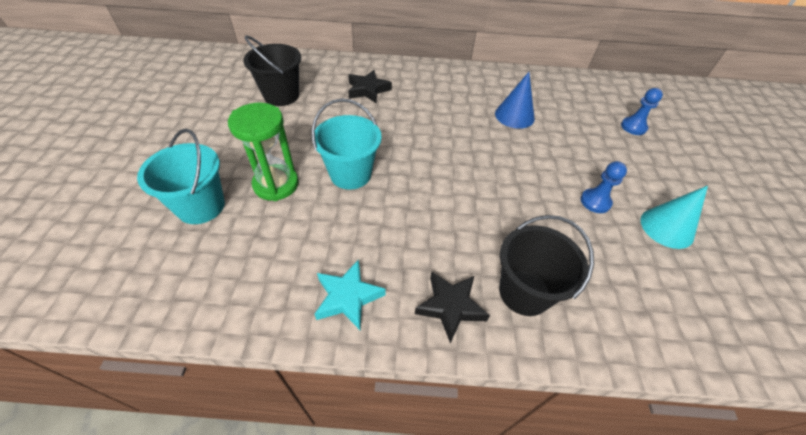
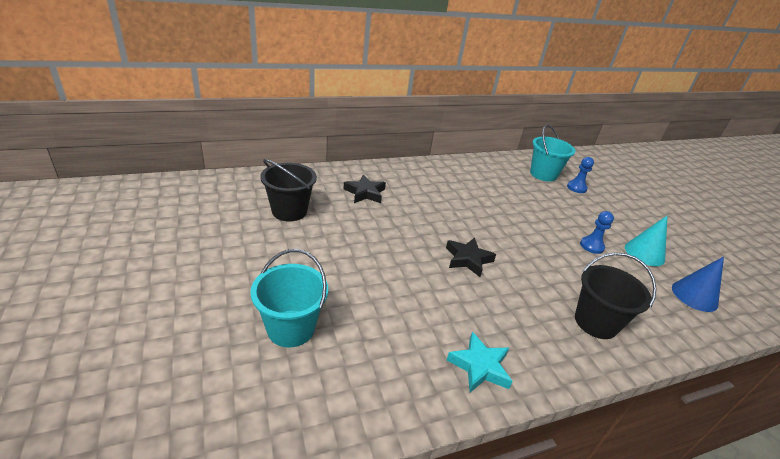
camera: 25 degrees left, 15 degrees down
(276, 184) = (347, 291): green hourglass -> none
(350, 174) = (405, 267): turquoise bucket -> turquoise bucket (543, 174)
(450, 306) = (557, 349): black star -> black star (468, 259)
(514, 116) = (494, 194): blue cone -> blue cone (694, 296)

